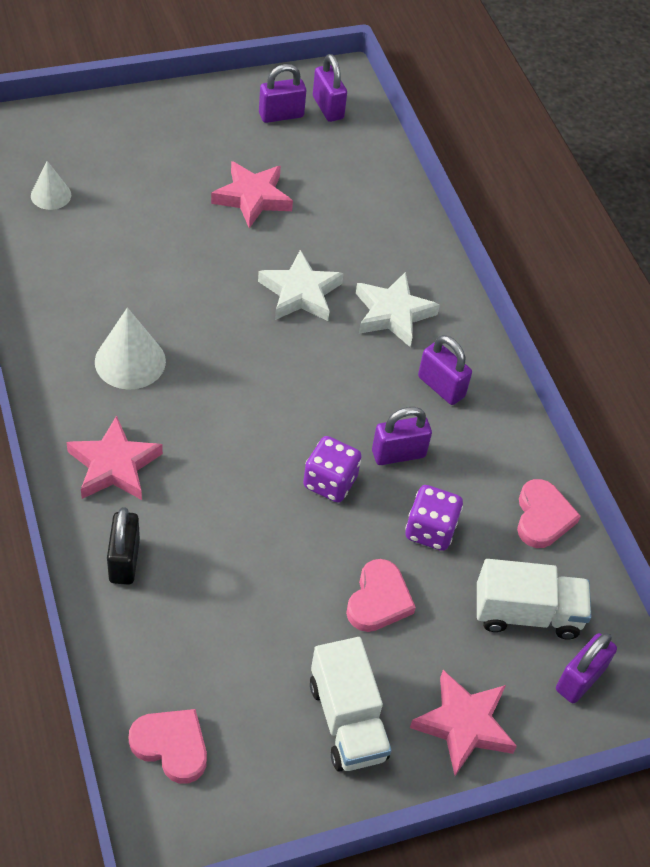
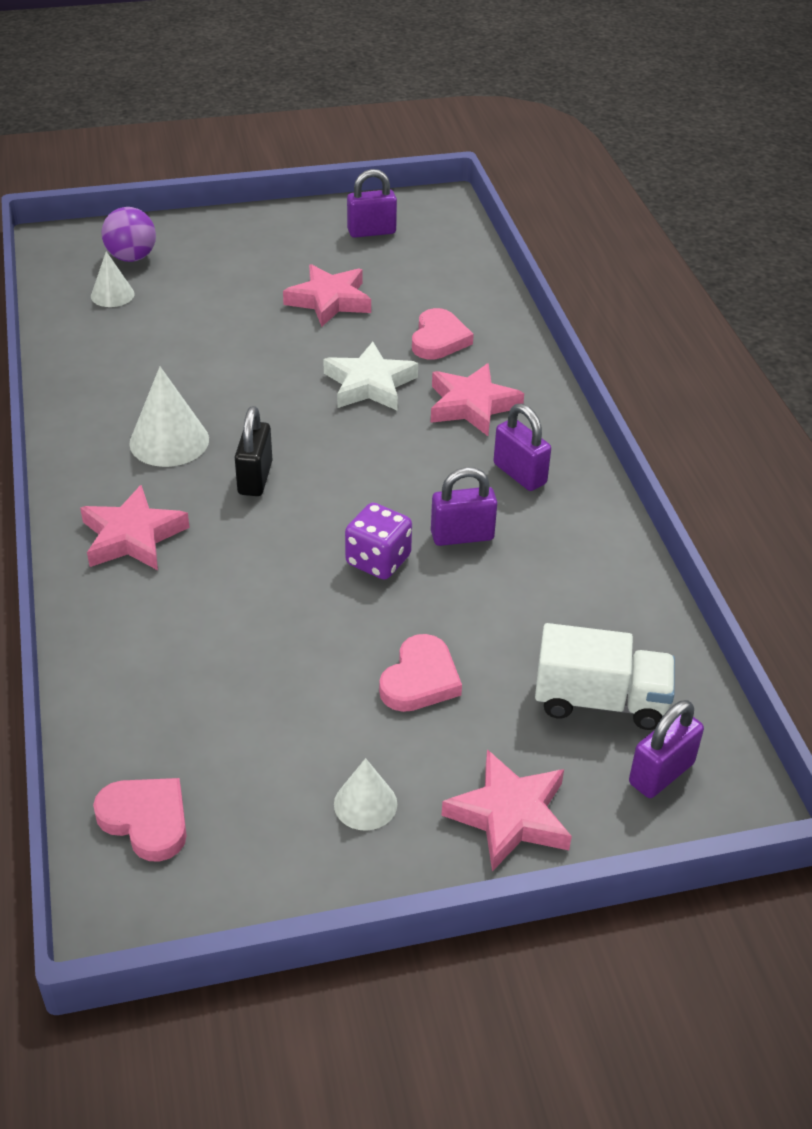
camera: 10 degrees right, 10 degrees down
(61, 150) = (131, 257): none -> purple ball
(124, 561) = (126, 628): black padlock -> black padlock (255, 478)
(328, 108) = (423, 226): purple padlock -> none
(347, 720) = (365, 804): white truck -> white cone
(393, 314) = (472, 405): white star -> pink star
(430, 530) = (491, 612): purple dice -> none
(542, 517) = (628, 604): pink heart -> pink heart (439, 339)

